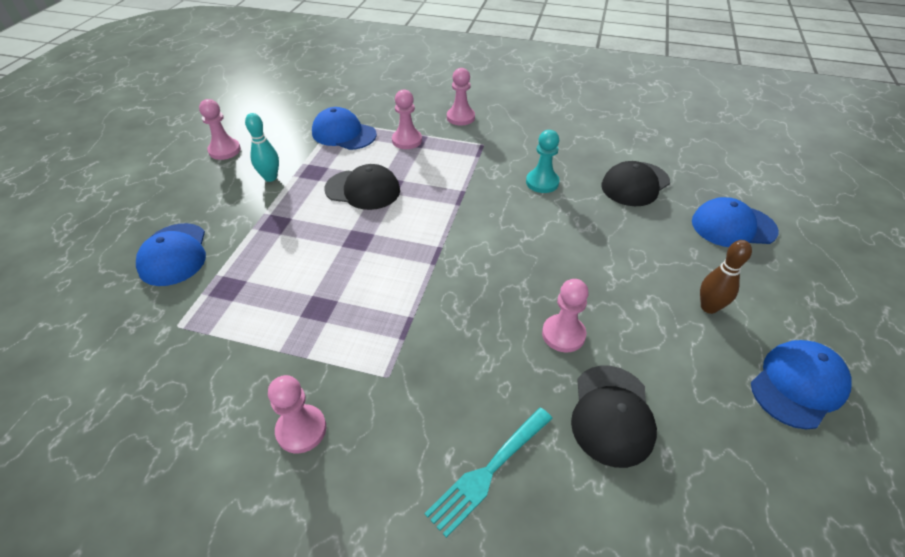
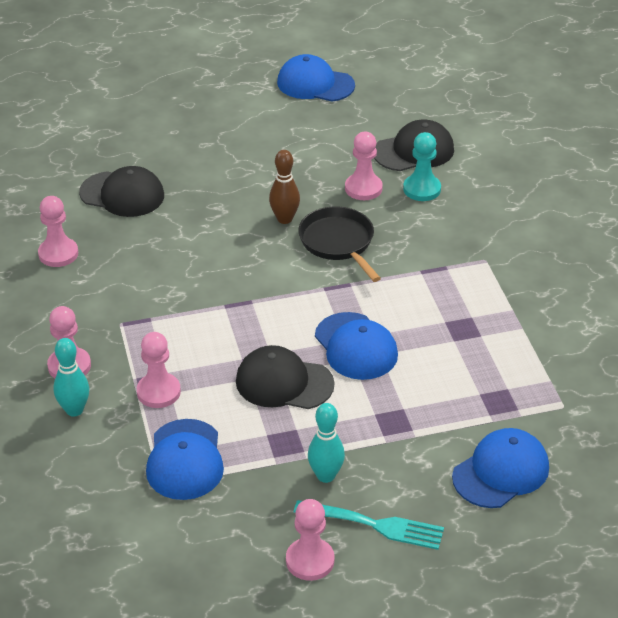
camera: 120 degrees left, 5 degrees down
(301, 430) = (565, 280): pink pawn -> pink pawn (58, 254)
(363, 190) = (284, 383): black cap -> black cap turned 60 degrees counterclockwise
(422, 110) = (74, 410): none -> turquoise bowling pin
(488, 471) = (505, 189): turquoise fork -> turquoise fork (374, 525)
(491, 280) = (338, 243): none -> black pan
(542, 182) = (166, 255): turquoise pawn -> turquoise pawn (422, 189)
(709, 307) = (270, 127): brown bowling pin -> brown bowling pin (284, 219)
(733, 226) = (150, 129): blue cap -> blue cap (356, 346)

